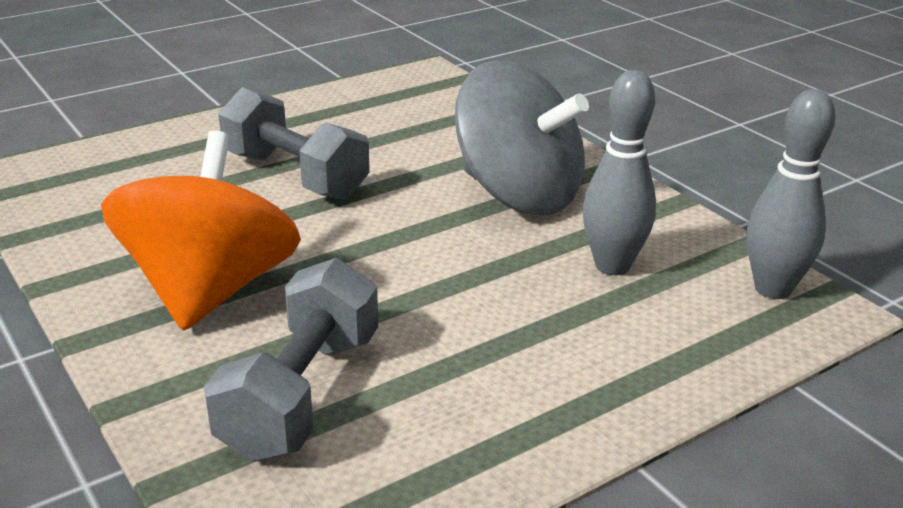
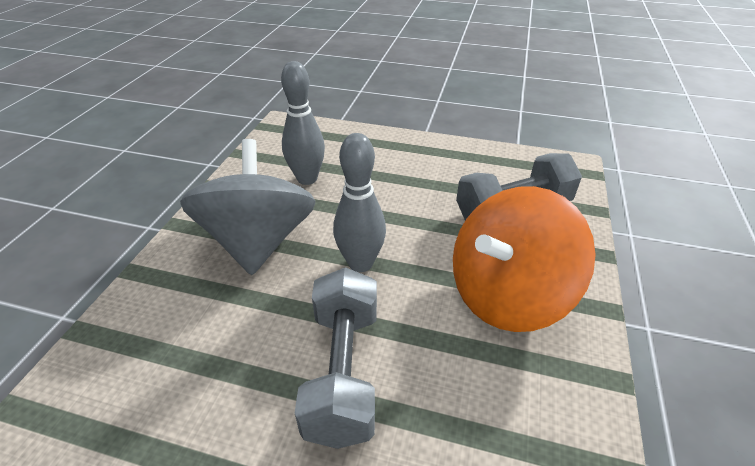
camera: 130 degrees left, 10 degrees up
(772, 289) = (279, 137): grey bowling pin -> grey bowling pin (360, 263)

